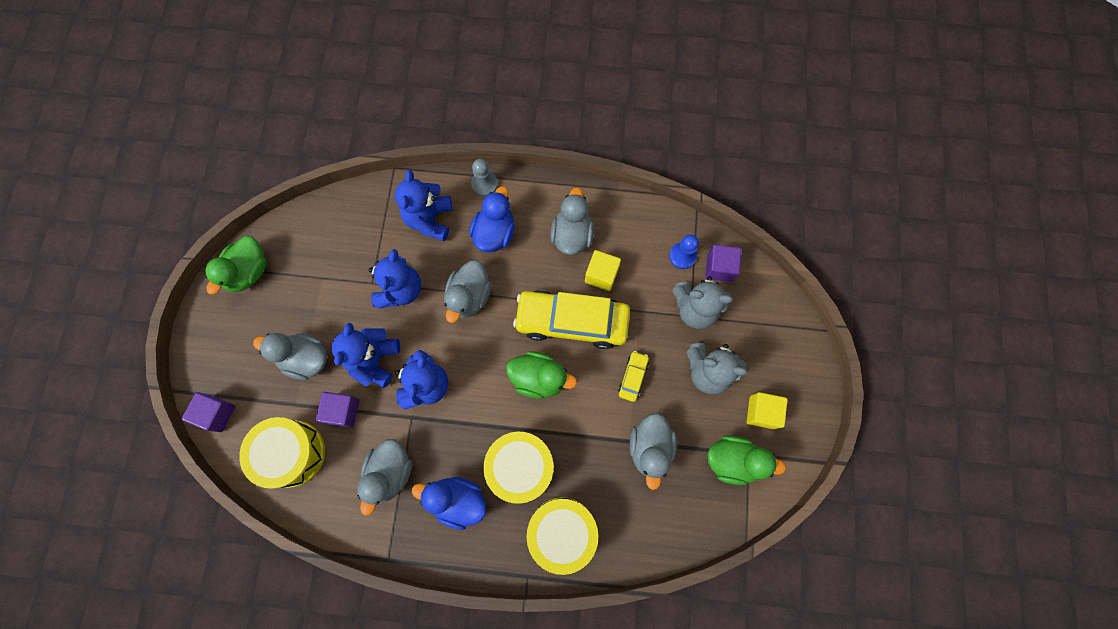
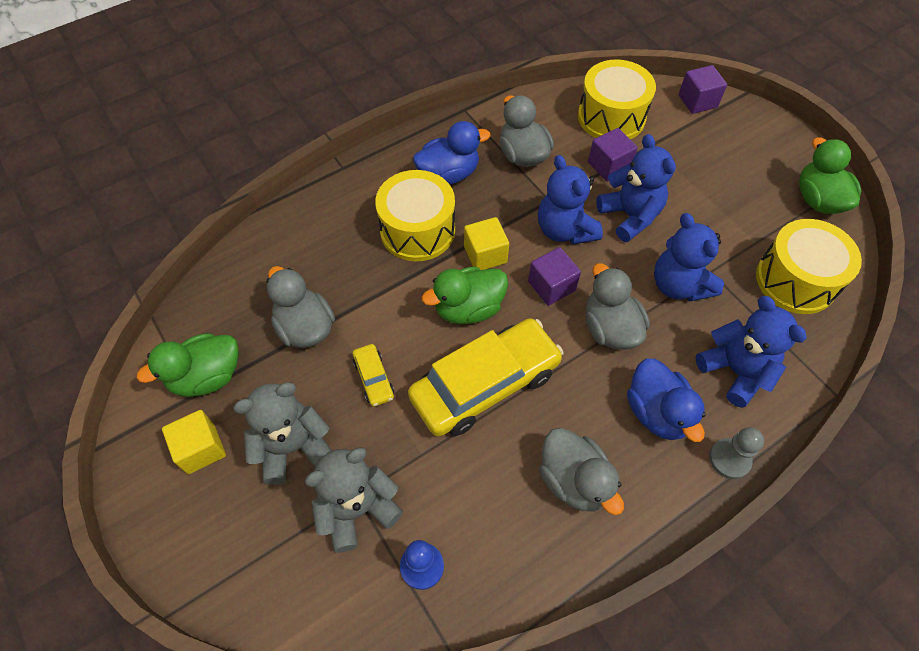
camera: 140 degrees right, 15 degrees down
(305, 359) = (684, 177): grey duck -> none
(562, 532) = (338, 212): yellow drum -> yellow drum (795, 280)
(601, 275) = (499, 461): yellow cube -> yellow cube (485, 254)
(719, 268) = (363, 590): purple cube -> purple cube (551, 286)

